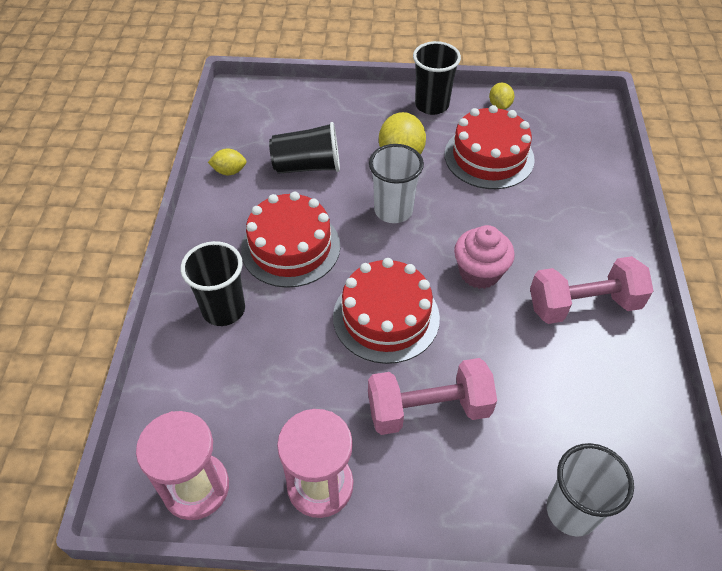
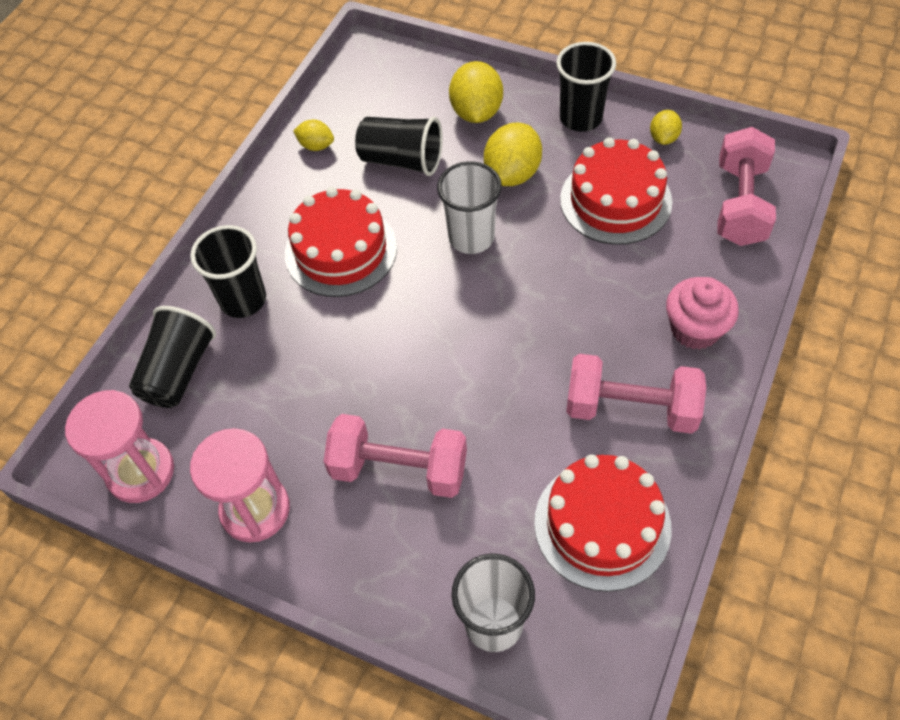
camera: 25 degrees right, 5 degrees up
(192, 387) = (178, 372): none -> black cup
(349, 118) = (476, 112): none -> yellow lemon
(386, 317) = (404, 357): red cake -> red cake (602, 524)
(479, 272) = (531, 337): pink cupcake -> pink cupcake (695, 329)
(578, 138) = (740, 204): none -> pink dumbbell

